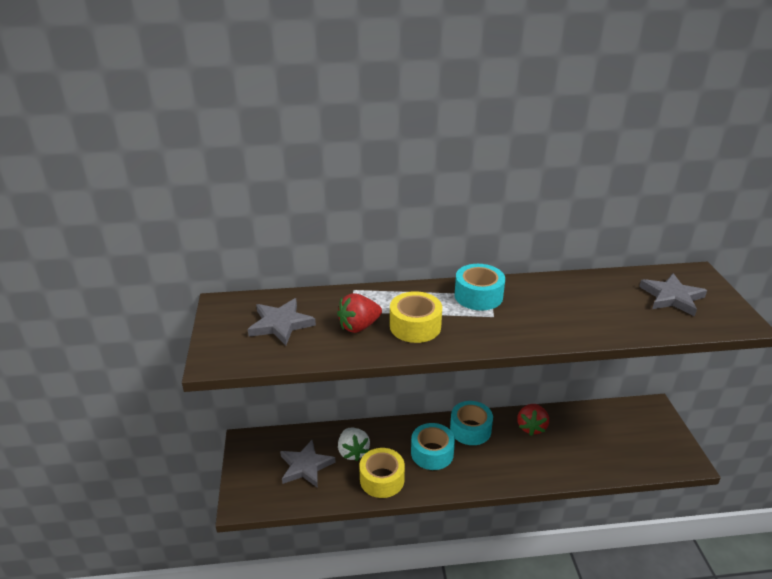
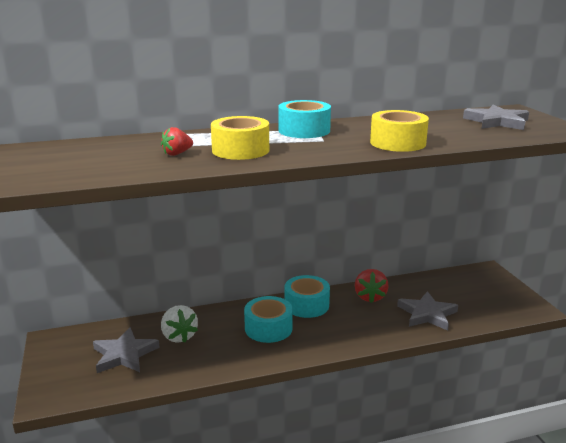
camera: 10 degrees left, 10 degrees down
(280, 324) = (85, 157): grey star -> grey star (427, 314)
(359, 326) = (177, 154): red strawberry -> red strawberry, size x0.64
(382, 479) = (215, 356): yellow tape -> yellow tape (397, 143)

